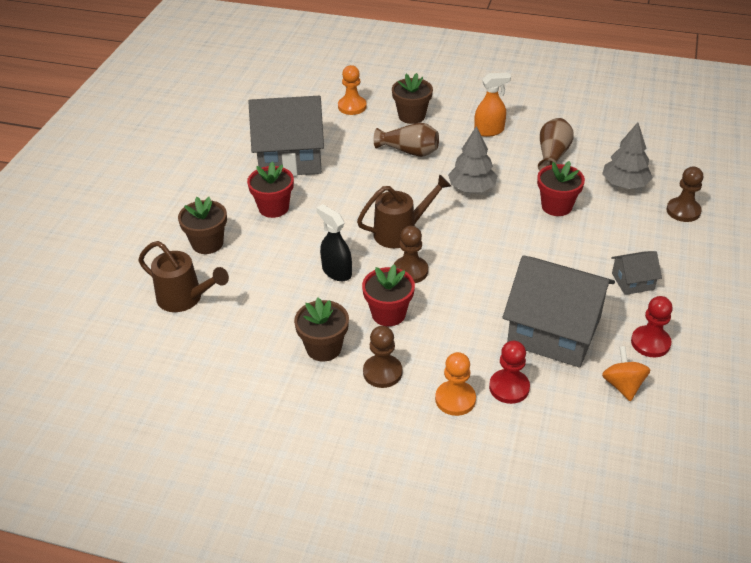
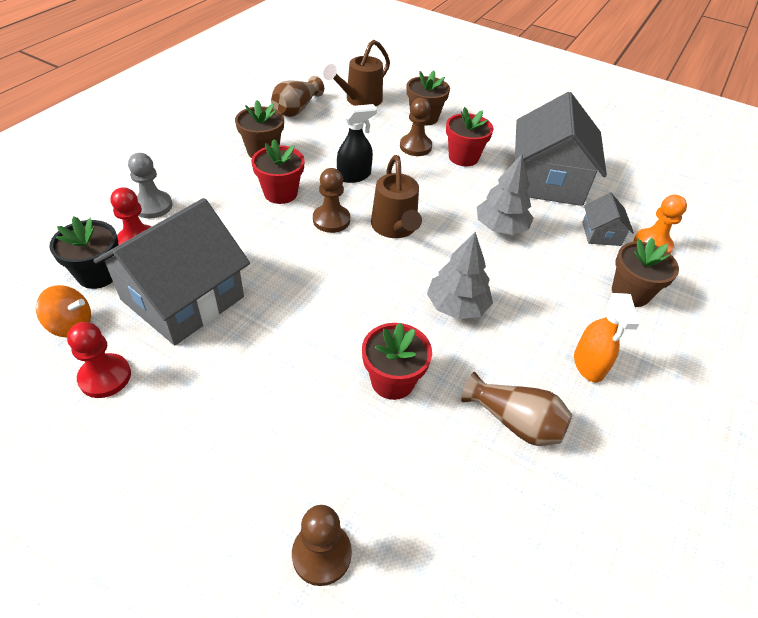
camera: 100 degrees right, 5 degrees up
(382, 372) = (214, 174): brown pawn -> brown pawn (415, 146)
(409, 151) = (547, 271): brown vase -> brown vase (296, 109)
(455, 399) = (153, 206): orange pawn -> grey pawn
(563, 396) = (98, 274): none -> black flower pot
(624, 184) = (418, 494): grey tree -> grey tree (501, 227)
(633, 281) = (210, 405): grey house -> grey house (601, 234)

